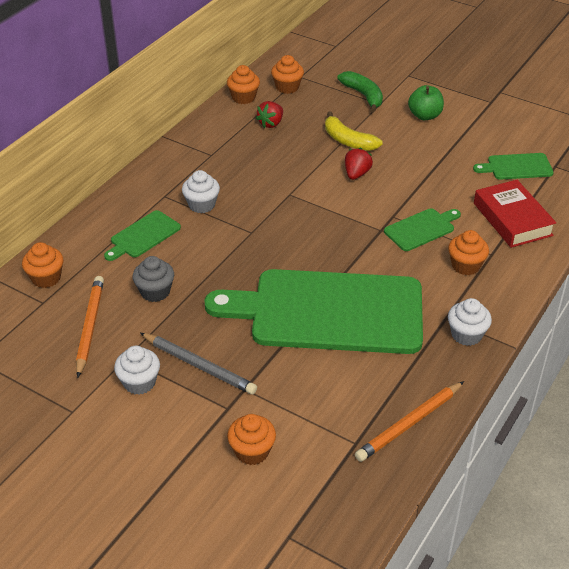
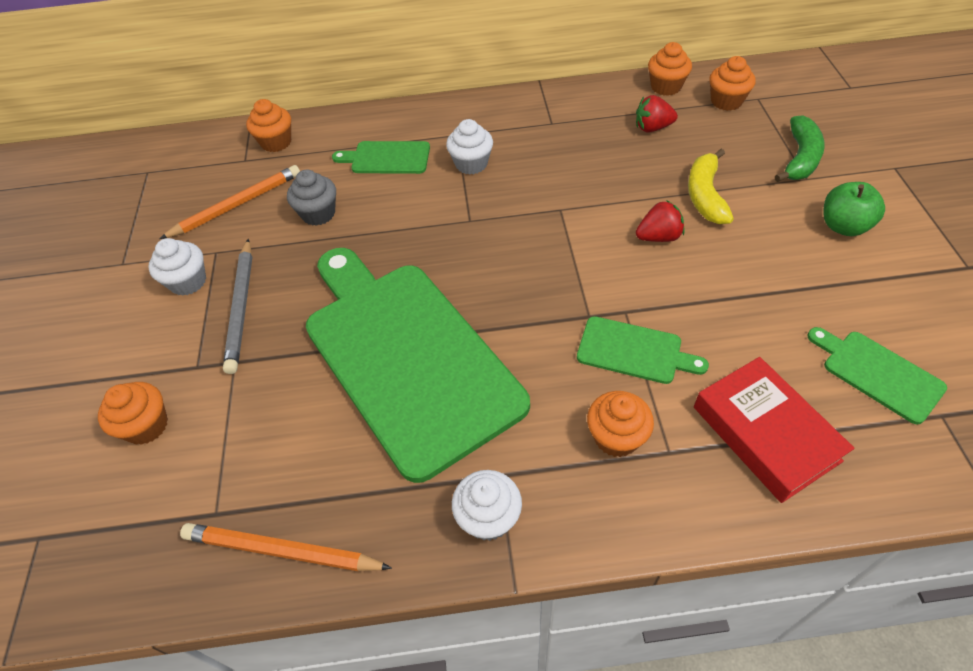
camera: 55 degrees right, 10 degrees up
(512, 219) = (765, 433): red book -> red book turned 60 degrees counterclockwise

